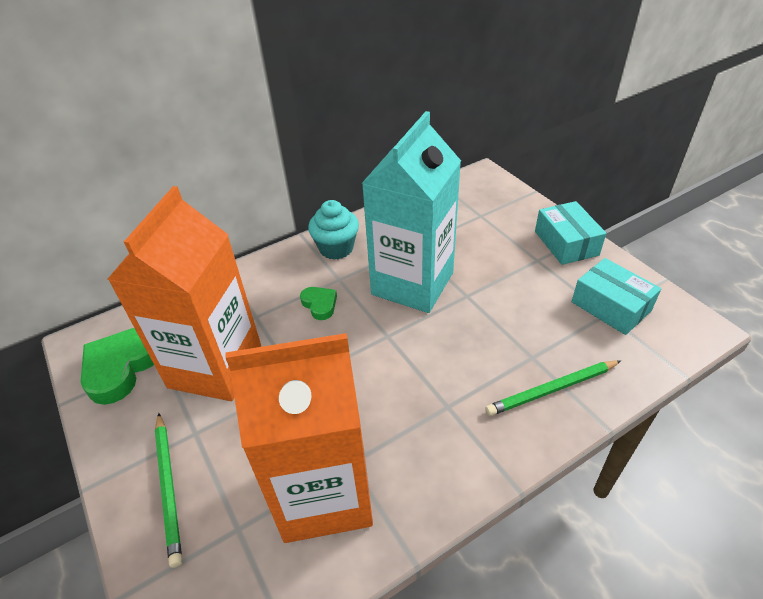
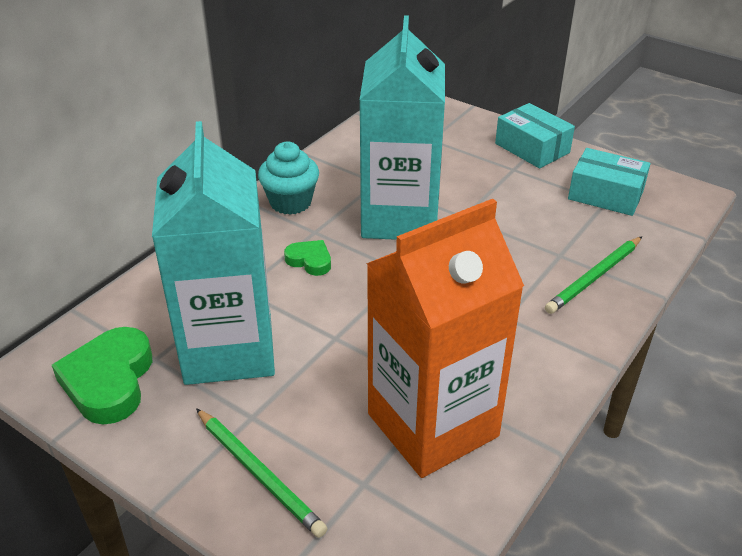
camera: 25 degrees left, 5 degrees down
(215, 366) = (229, 349): orange carton -> turquoise carton

